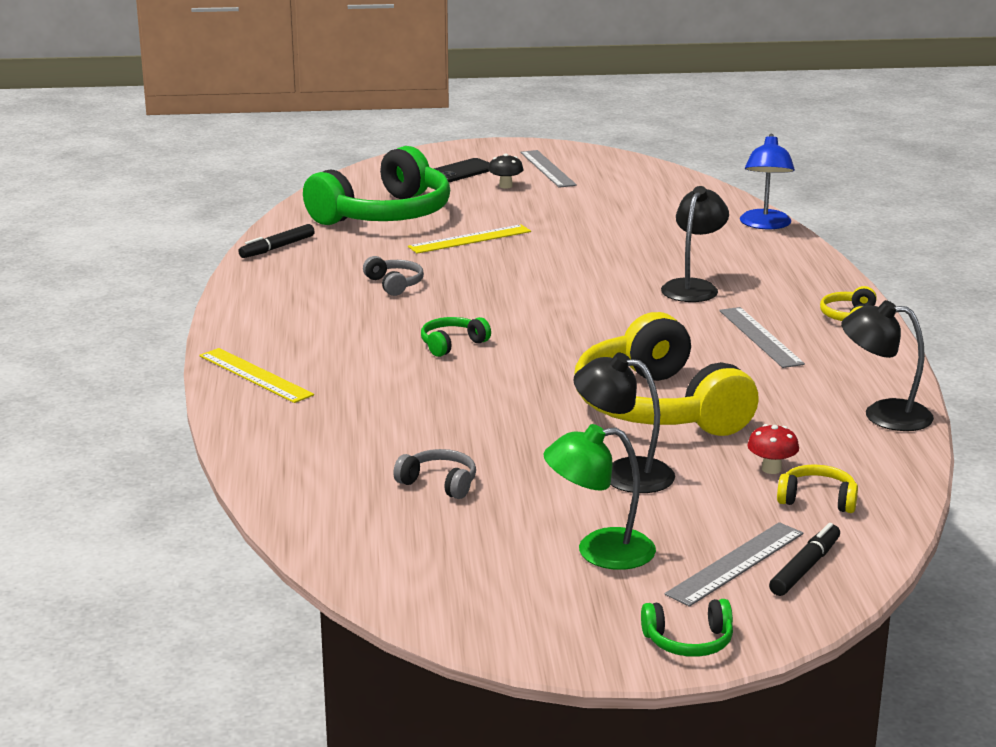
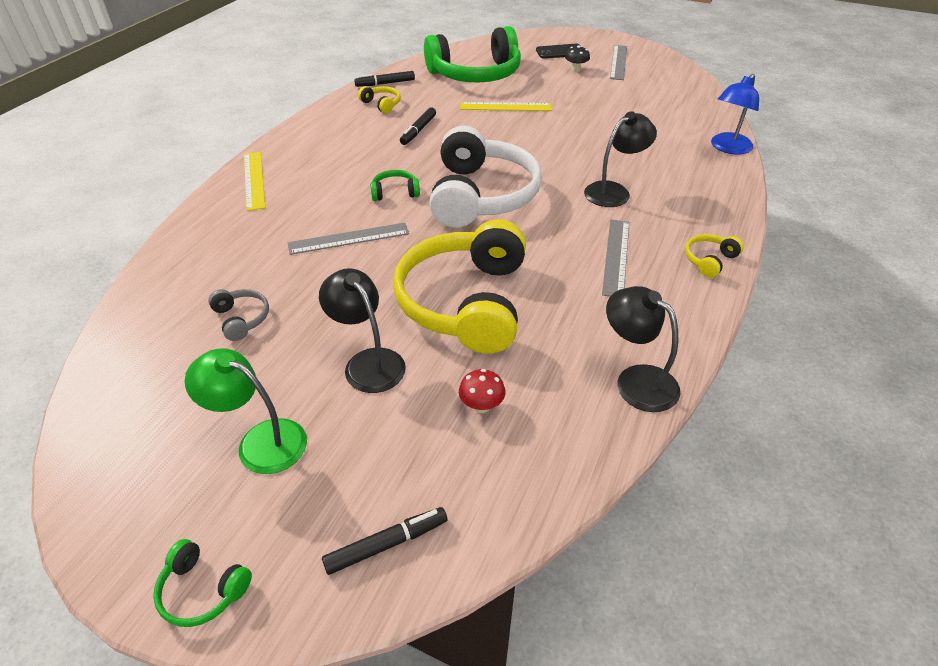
camera: 30 degrees right, 20 degrees up
(394, 284) = (418, 131): grey headphones -> black marker
(556, 324) = (481, 195): none -> white headphones
(736, 563) = (339, 509): grey ruler -> grey ruler (349, 239)
(817, 499) = (482, 460): yellow headphones -> yellow headphones (382, 104)

